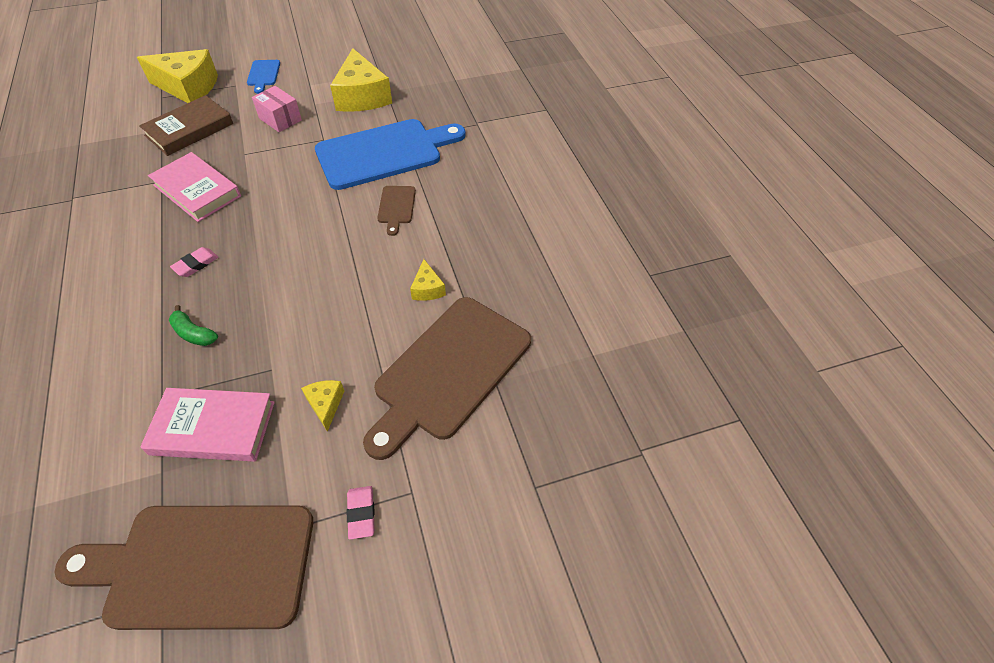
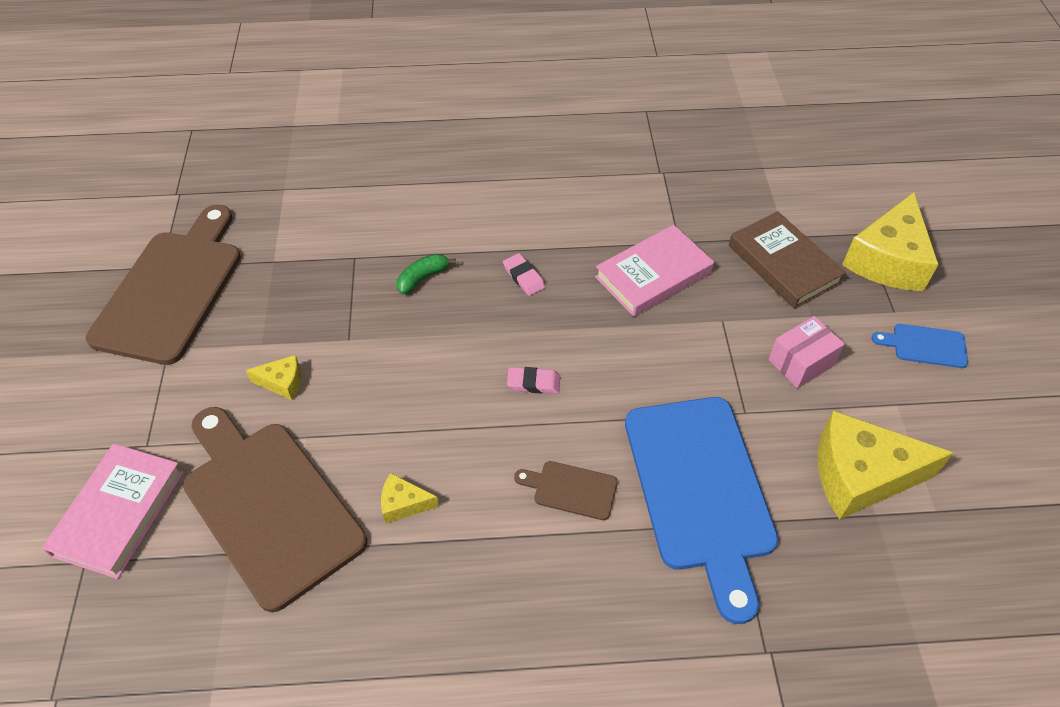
camera: 105 degrees right, 0 degrees up
(213, 428) = (300, 294): pink book -> pink book (119, 513)
(361, 513) = (150, 401): pink eraser -> pink eraser (533, 383)

